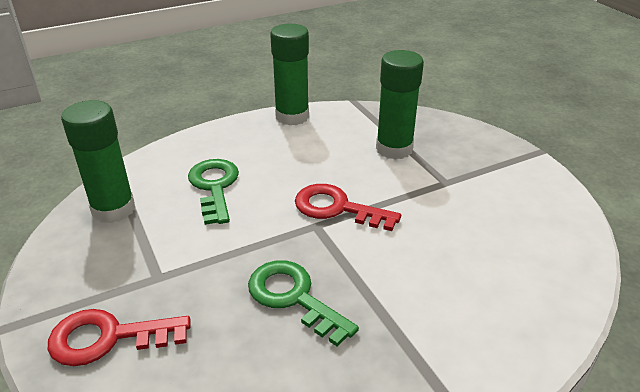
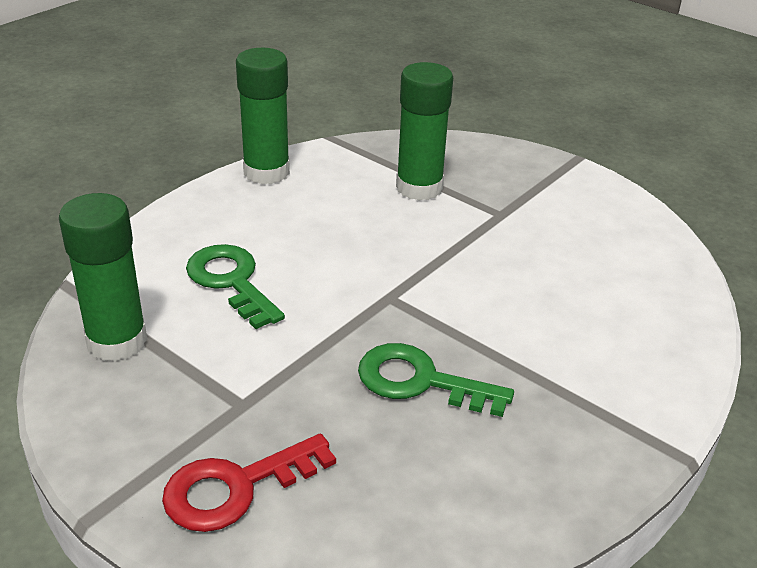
camera: 25 degrees left, 0 degrees up
(337, 208) = (400, 271): red key -> none

